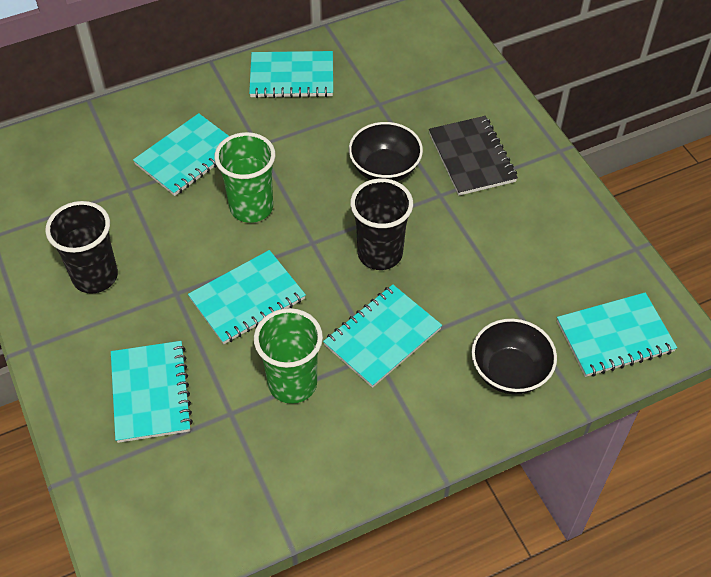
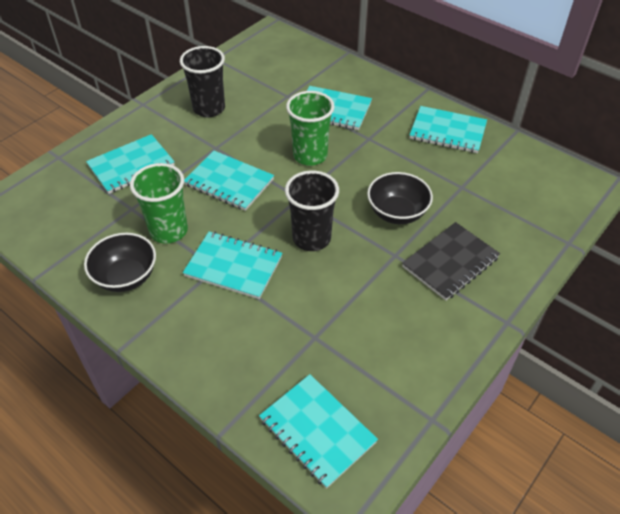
camera: 65 degrees right, 5 degrees down
(292, 77) = (447, 131): turquoise notebook -> turquoise notebook turned 45 degrees counterclockwise
(510, 372) = (240, 360): black bowl -> black bowl (126, 277)

